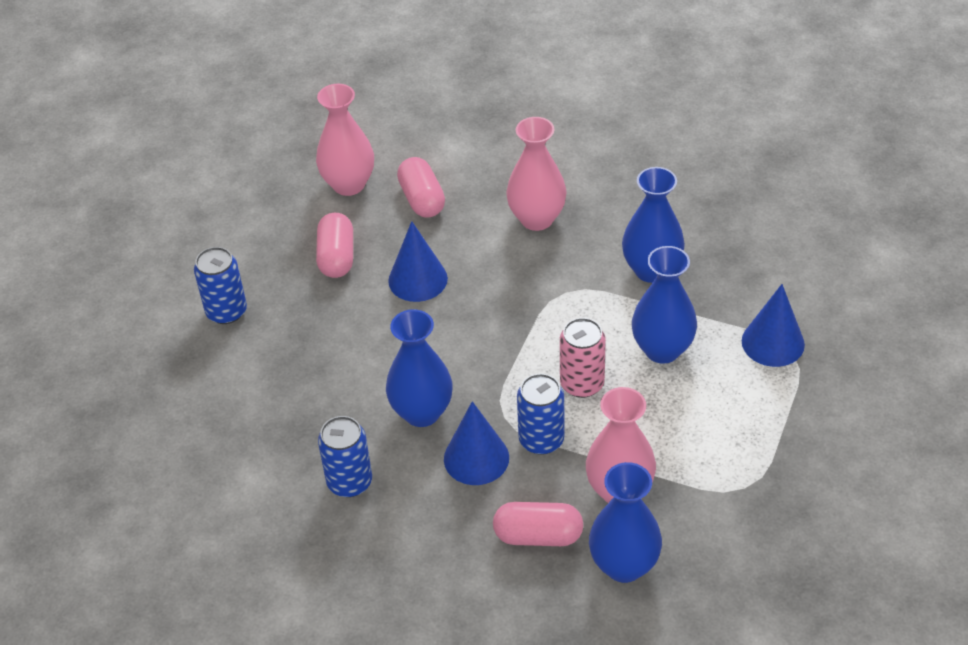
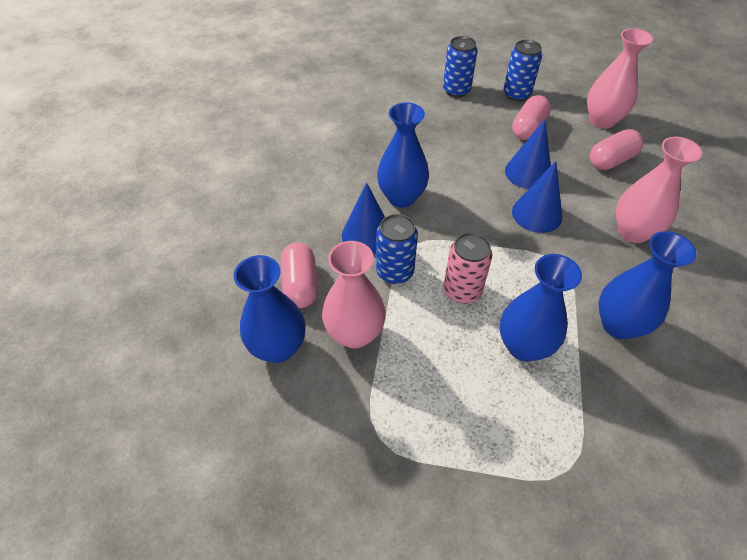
camera: 75 degrees right, 5 degrees up
(336, 257) = (528, 128): pink capsule -> pink capsule turned 45 degrees counterclockwise
(349, 482) = (331, 172): blue can -> blue can (516, 94)
(773, 342) = (574, 447): blue cone -> blue cone (537, 214)

